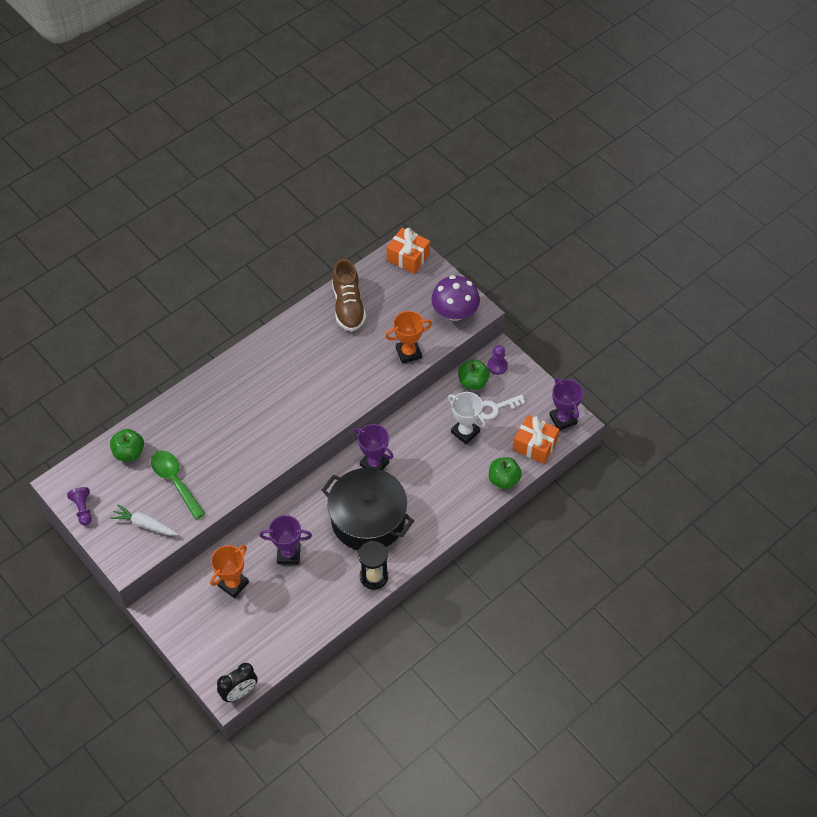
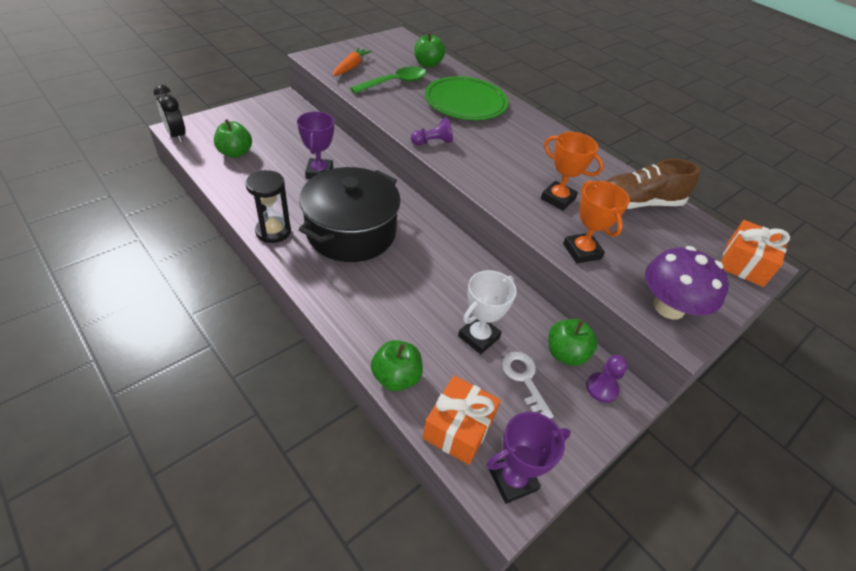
camera: 85 degrees right, 10 degrees down
(83, 509) = (372, 43): purple pawn -> purple pawn (432, 142)
(145, 524) = (351, 67): white carrot -> orange carrot
(206, 419) = (465, 102): none -> green plate
(233, 584) = (295, 138): orange trophy -> orange trophy (557, 199)
(265, 631) = (235, 153): none -> green apple
(374, 464) = (428, 242): purple trophy -> none

